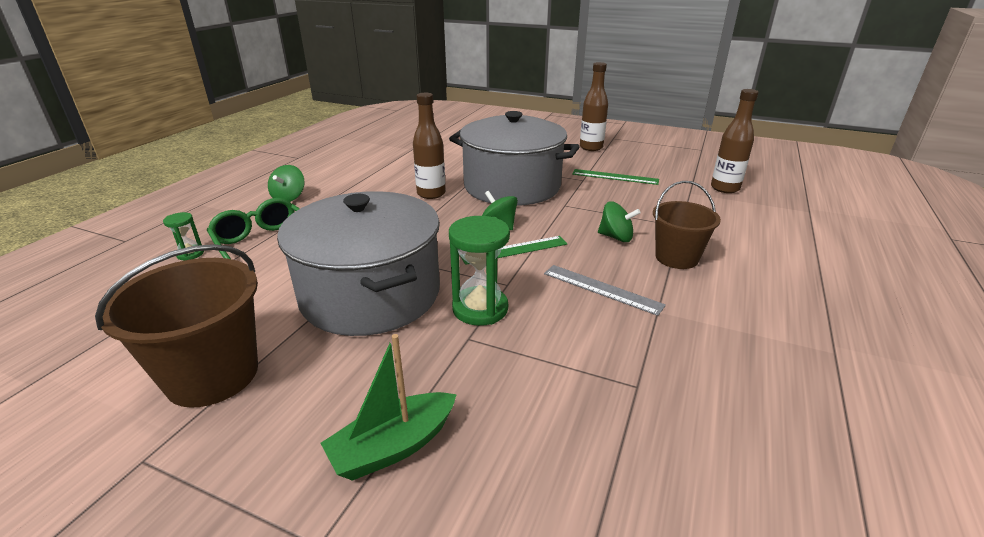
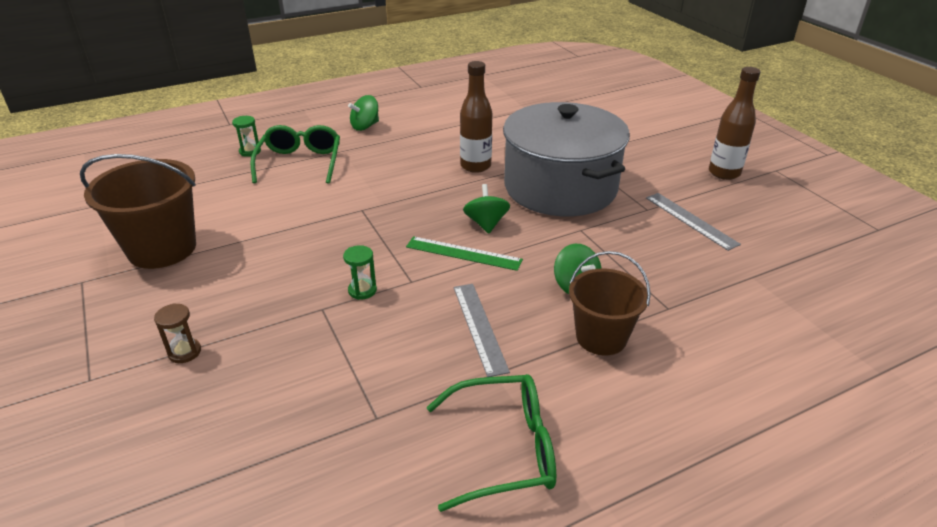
camera: 40 degrees right, 5 degrees up
(370, 294) = (310, 238): grey pot -> none
(393, 446) = (184, 352): green boat -> brown hourglass
(480, 309) = (362, 290): green hourglass -> green hourglass, size x0.53
(615, 177) = (691, 220): green ruler -> grey ruler
(725, 188) = (810, 292): brown bottle -> none
(739, 351) = (504, 449): none -> green glasses

